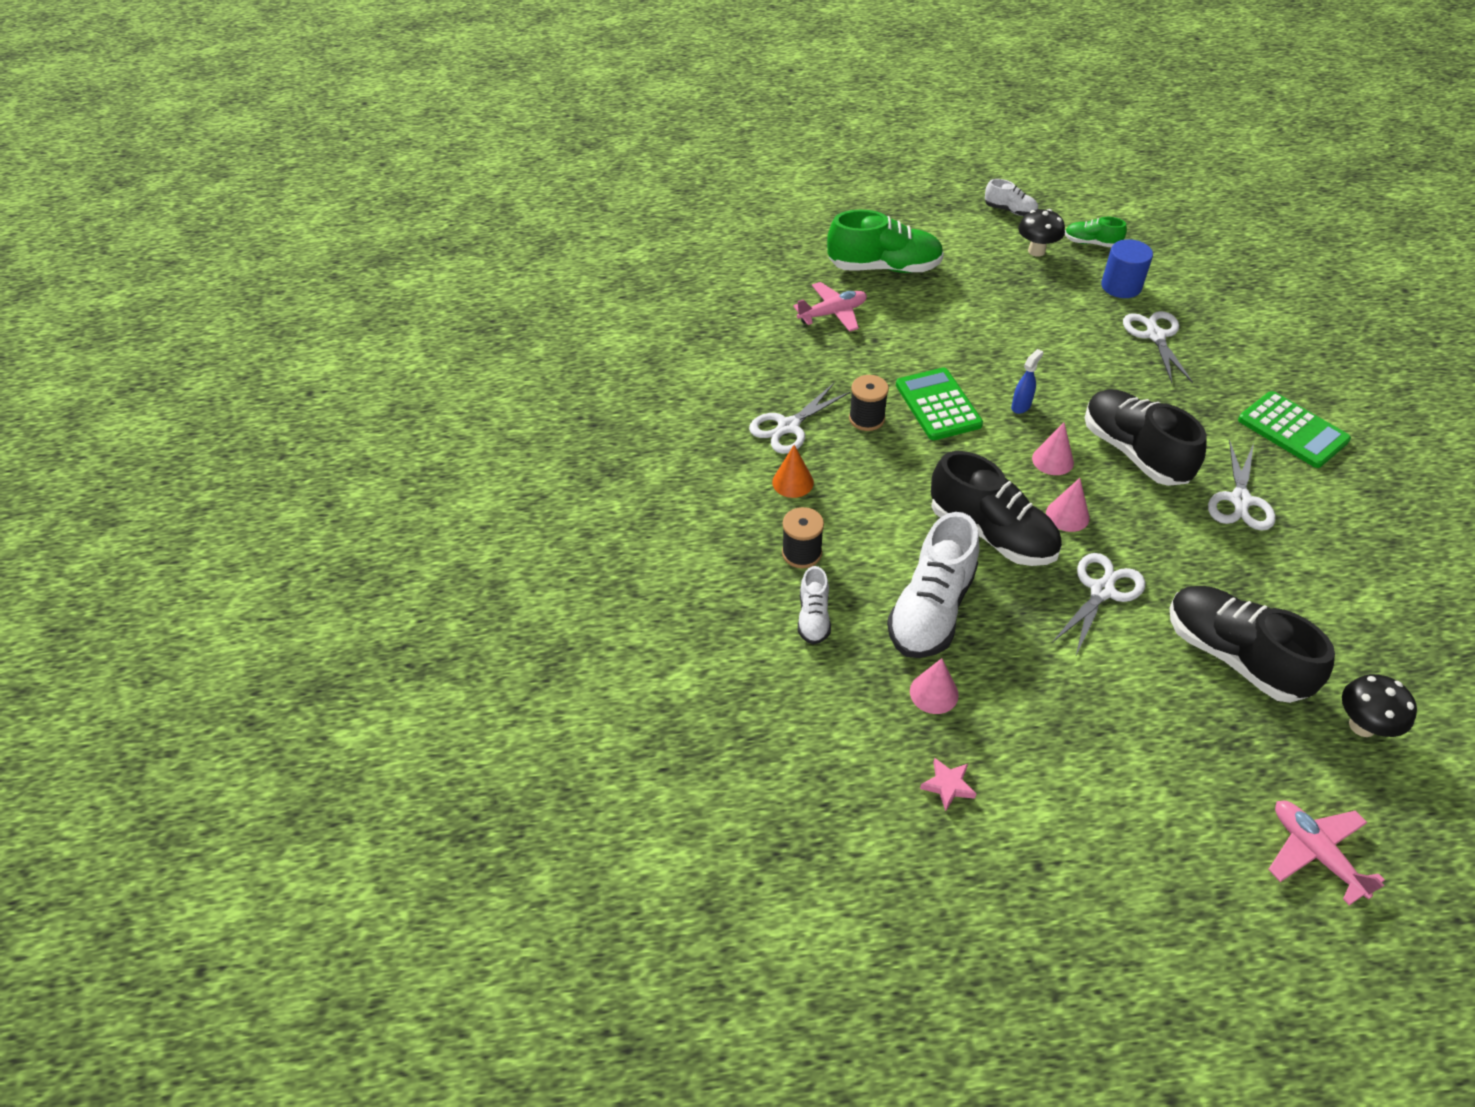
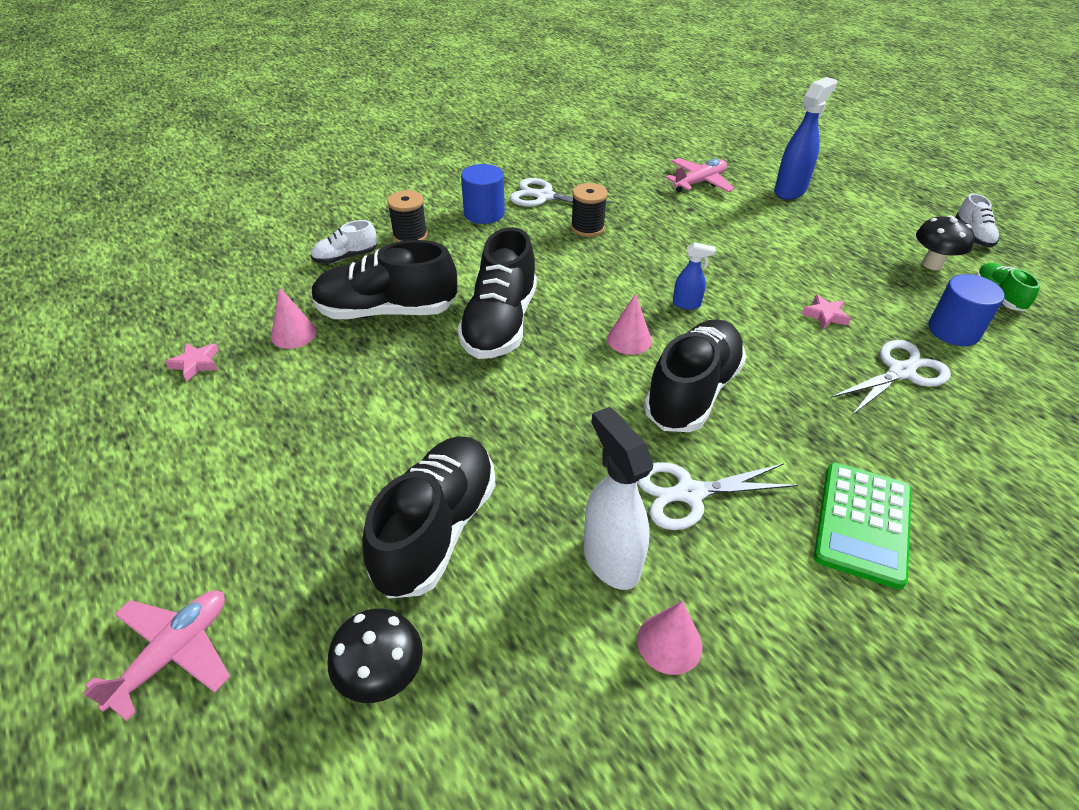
camera: 60 degrees right, 5 degrees down
(793, 482) = (484, 213): orange cone -> blue cylinder
(832, 313) = (699, 182): pink plane -> pink plane turned 75 degrees counterclockwise
(884, 267) = (790, 191): green shoe -> blue spray bottle
(931, 609) = (386, 311): white shoe -> black shoe
(938, 405) = (640, 258): green calculator -> none
(1067, 515) = (560, 365): pink cone -> pink cone (669, 643)
(1073, 338) = (825, 315): none -> pink star
(1102, 590) = (472, 408): white scissors -> none
(1289, 567) = (610, 559): none -> white spray bottle

